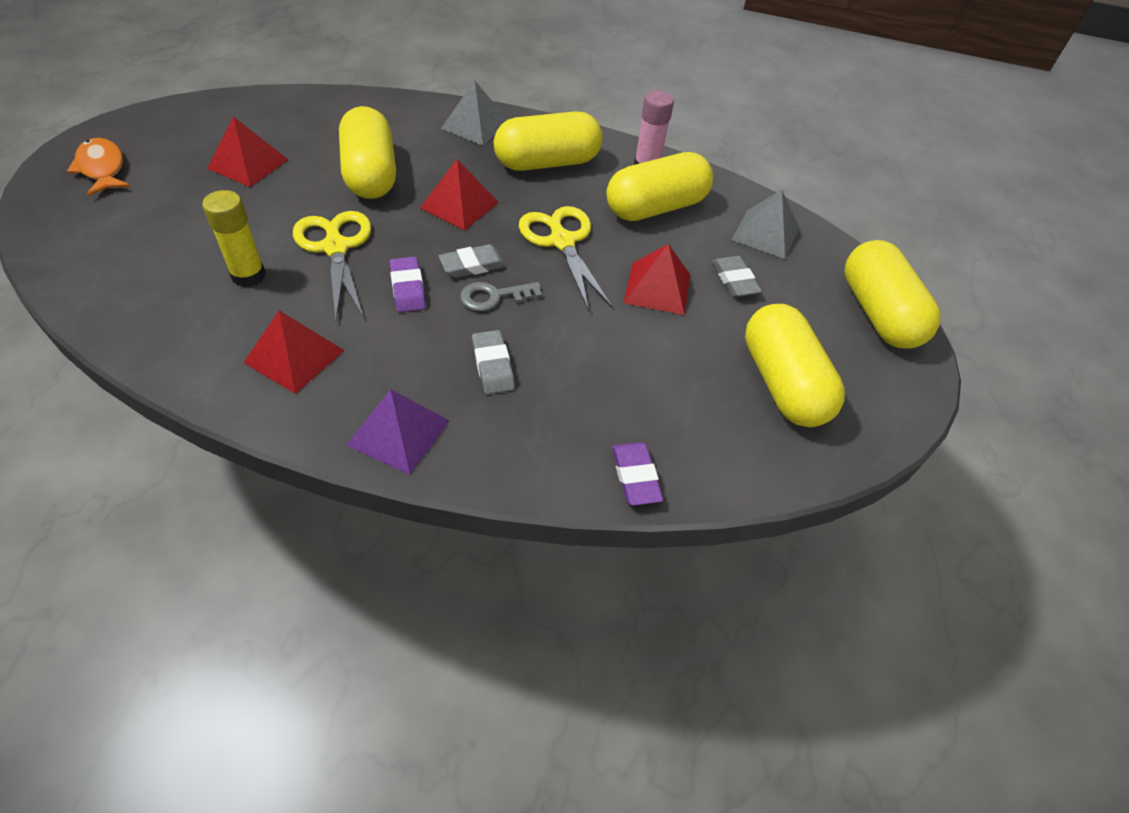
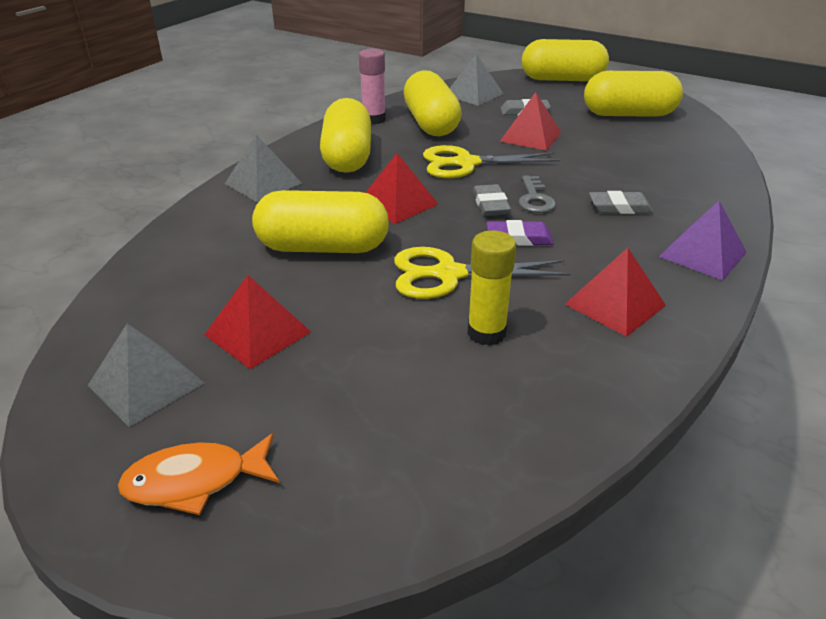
camera: 70 degrees left, 15 degrees down
(193, 132) = (146, 384): none -> grey pyramid
(635, 476) = (722, 169): purple eraser -> none

